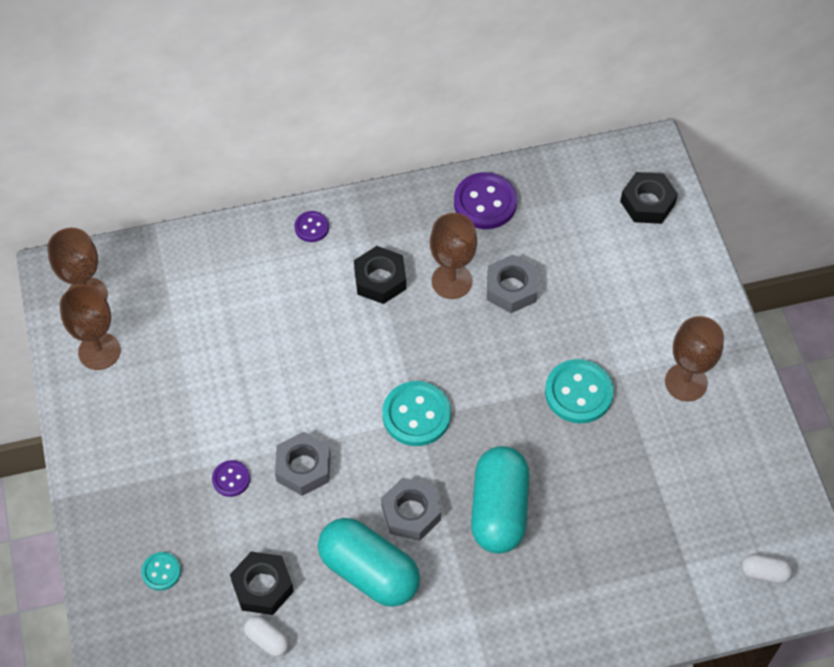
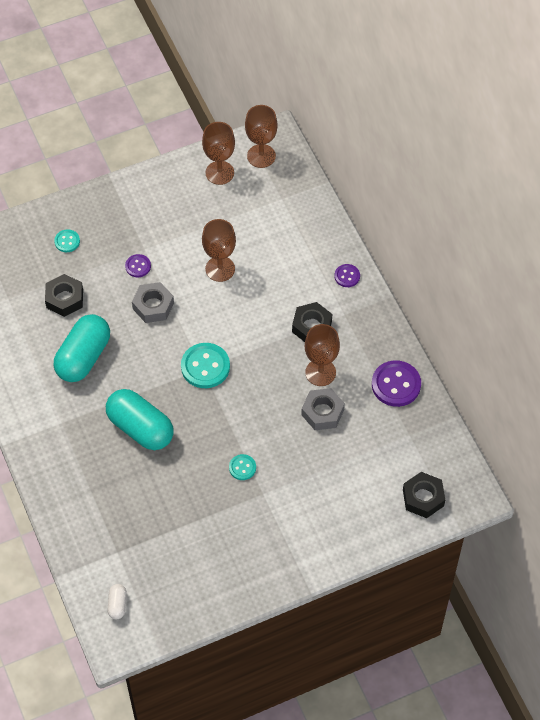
camera: 80 degrees right, 0 degrees up
(267, 640) = (29, 308): white capsule -> none
(411, 513) = (129, 375): grey nut -> none
(499, 509) = (140, 428): turquoise capsule -> turquoise capsule turned 45 degrees clockwise
(578, 393) = (242, 468): turquoise button -> turquoise button, size x0.54
(686, 382) = (265, 539): brown goblet -> brown goblet (220, 269)

